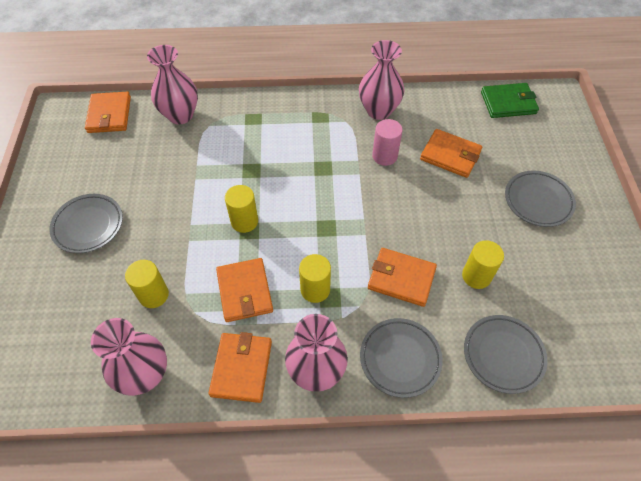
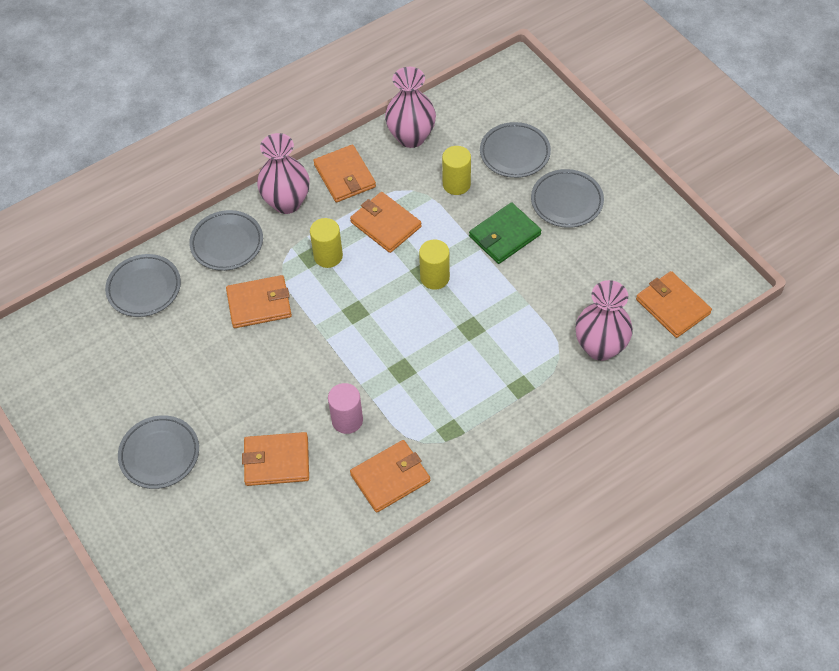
camera: 150 degrees right, 0 degrees up
(77, 296) = (515, 153): none -> grey plate
(378, 111) = (390, 478): pink vase -> orange wallet
(476, 276) = (192, 341): yellow cylinder -> none
(508, 103) = (241, 581): green wallet -> green wallet (504, 235)

